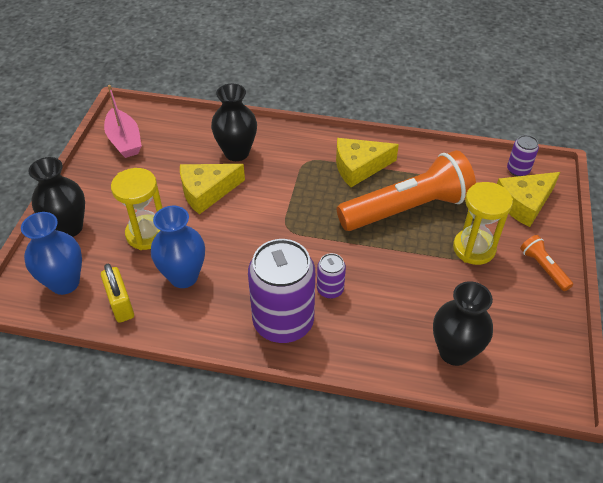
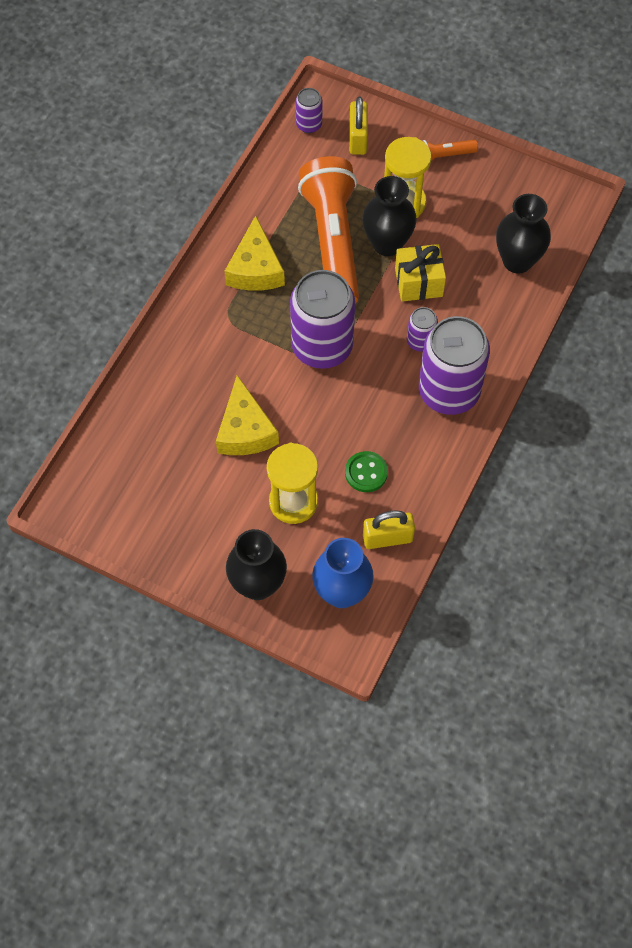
camera: 75 degrees left, 15 degrees up
(124, 141) = (121, 510): pink boat -> none
(183, 276) = (366, 472): blue vase -> green button
(236, 153) = (188, 387): black vase -> black vase (387, 244)
(300, 222) = (322, 346): none -> purple can
(393, 276) = (418, 282): none -> yellow gift
(524, 203) = (358, 138): yellow cheese -> yellow padlock

